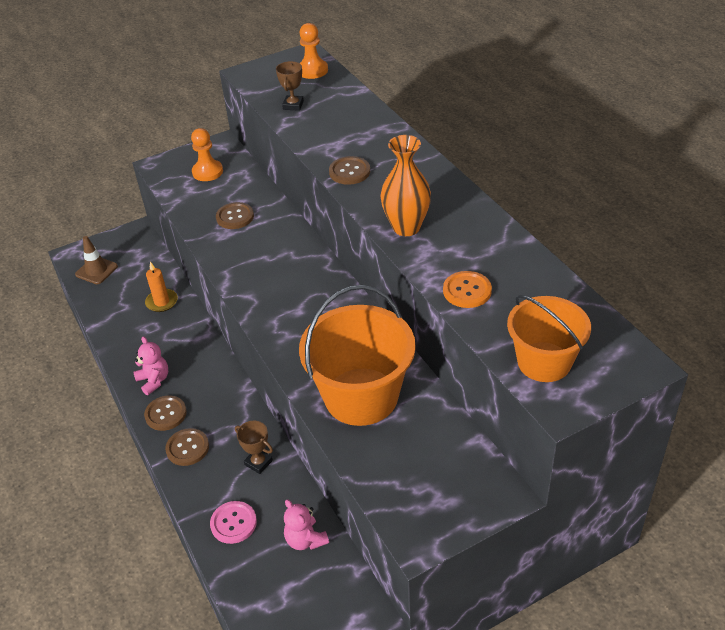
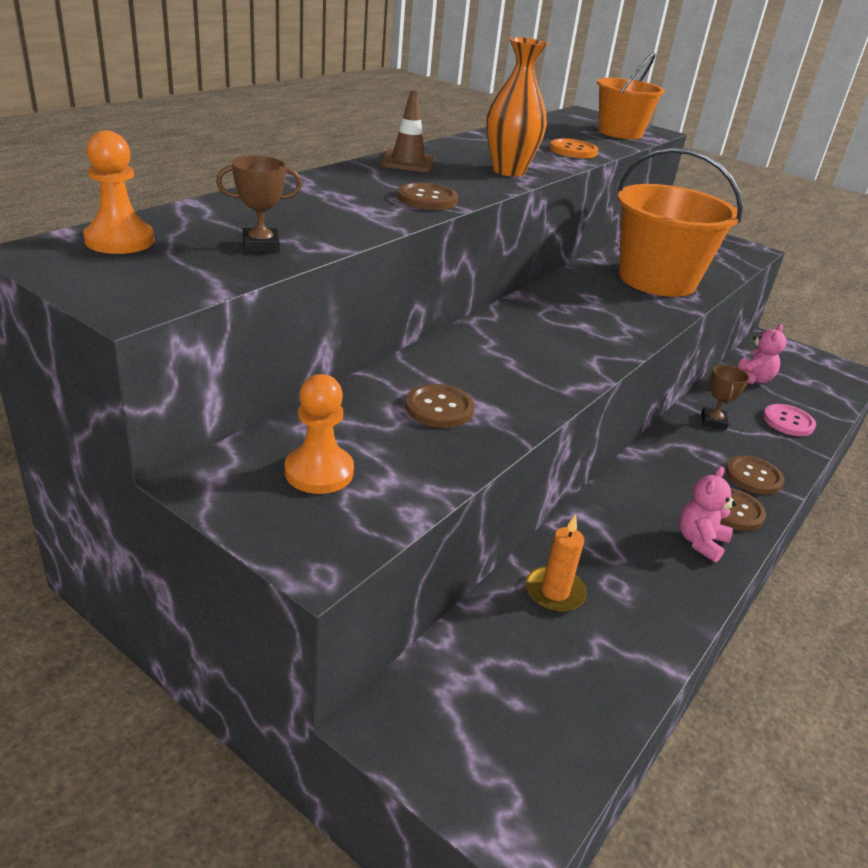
camera: 120 degrees left, 10 degrees down
(96, 270) = (541, 743): brown traffic cone -> brown traffic cone (408, 162)

